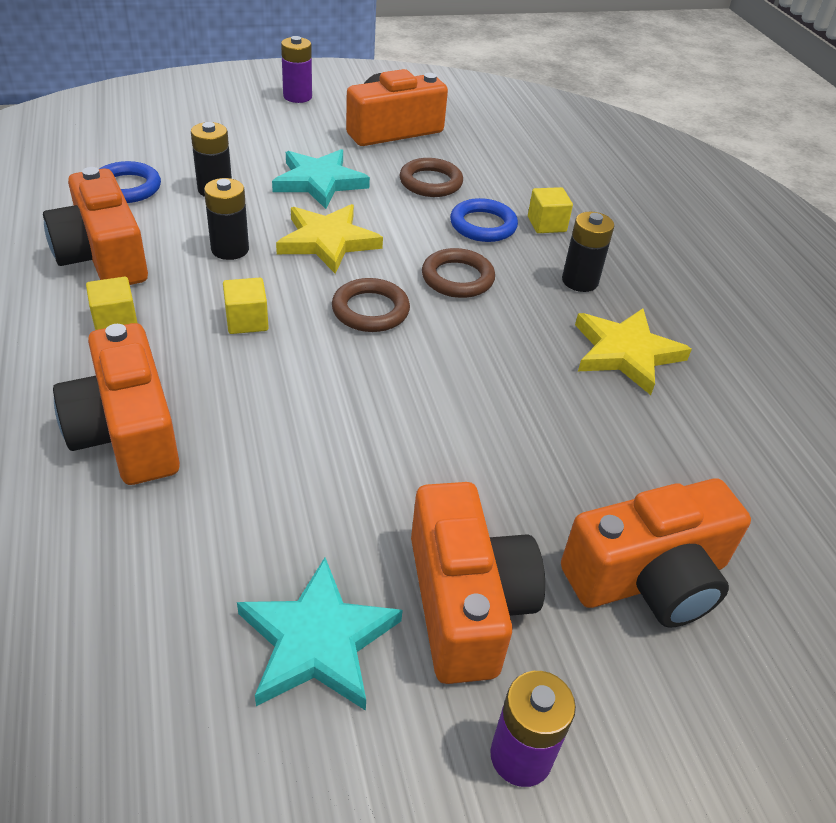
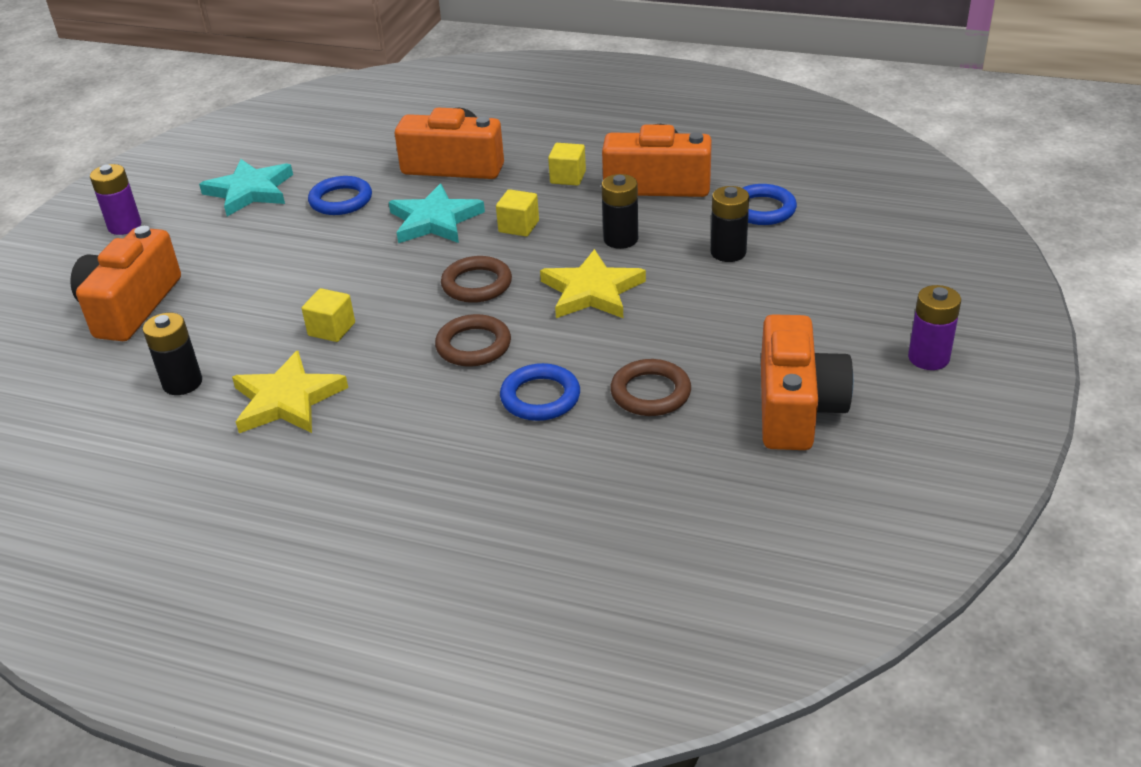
camera: 130 degrees right, 5 degrees down
(280, 506) = (341, 200): none -> blue ring
(319, 182) = (703, 316): turquoise star -> turquoise star (434, 220)
(466, 603) = (208, 238): orange camera -> none
(546, 224) = (504, 446): yellow cube -> yellow cube (331, 329)
(580, 281) = (396, 422): black battery -> black battery (182, 383)

